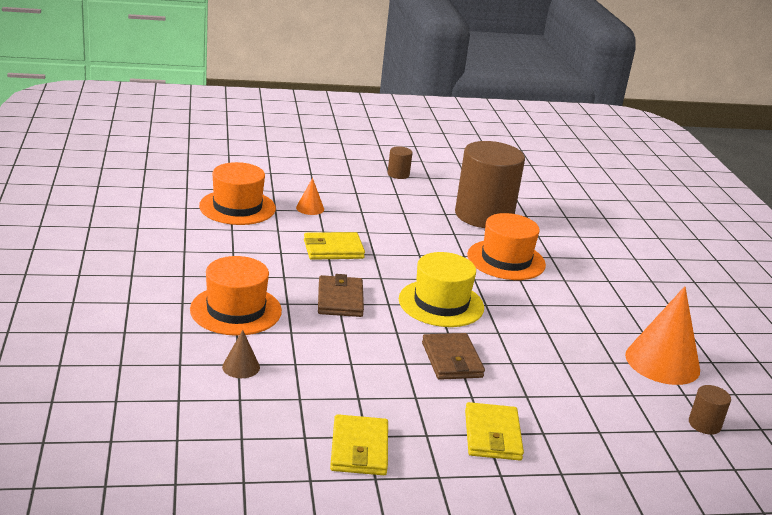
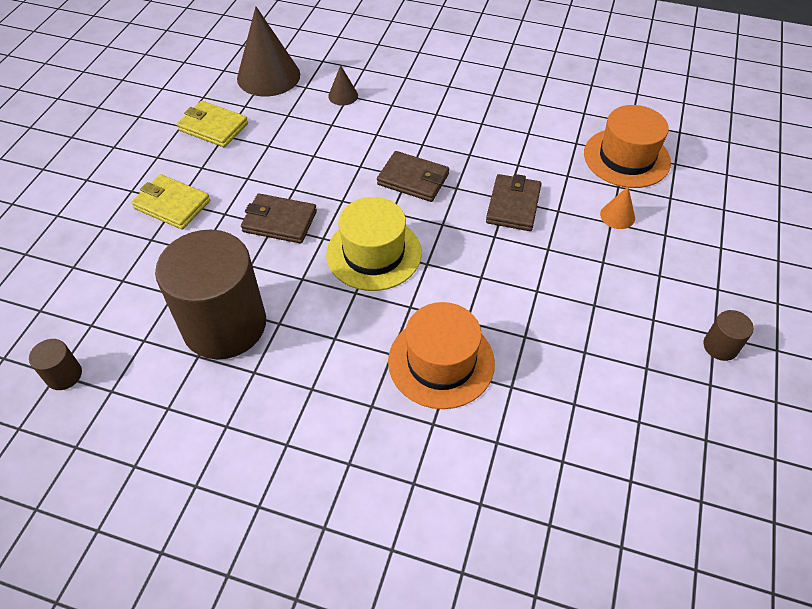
camera: 120 degrees right, 25 degrees up
(236, 310) = (423, 111): orange hat -> none
(236, 435) = (268, 76): none -> brown cone
(333, 249) = (513, 205): yellow wallet -> brown wallet
(484, 215) = (571, 398): brown cylinder -> brown cylinder (224, 325)
(662, 362) = (167, 406): orange cone -> none

